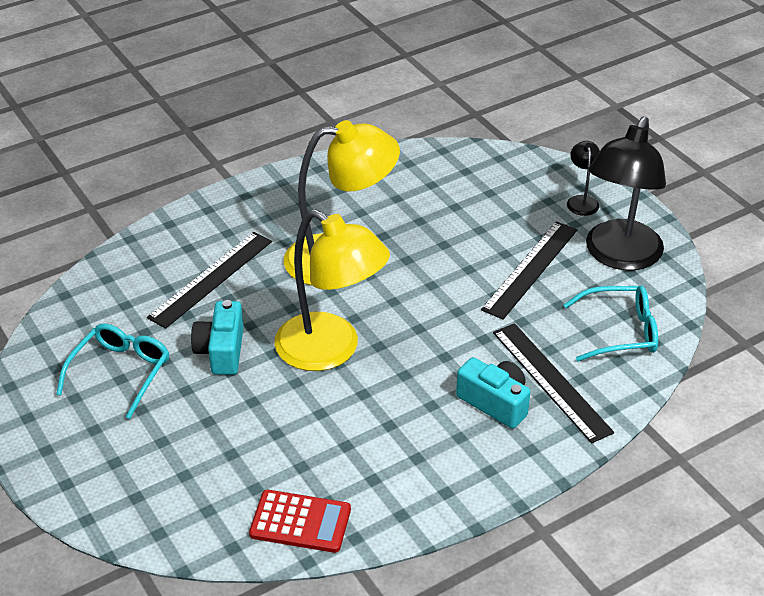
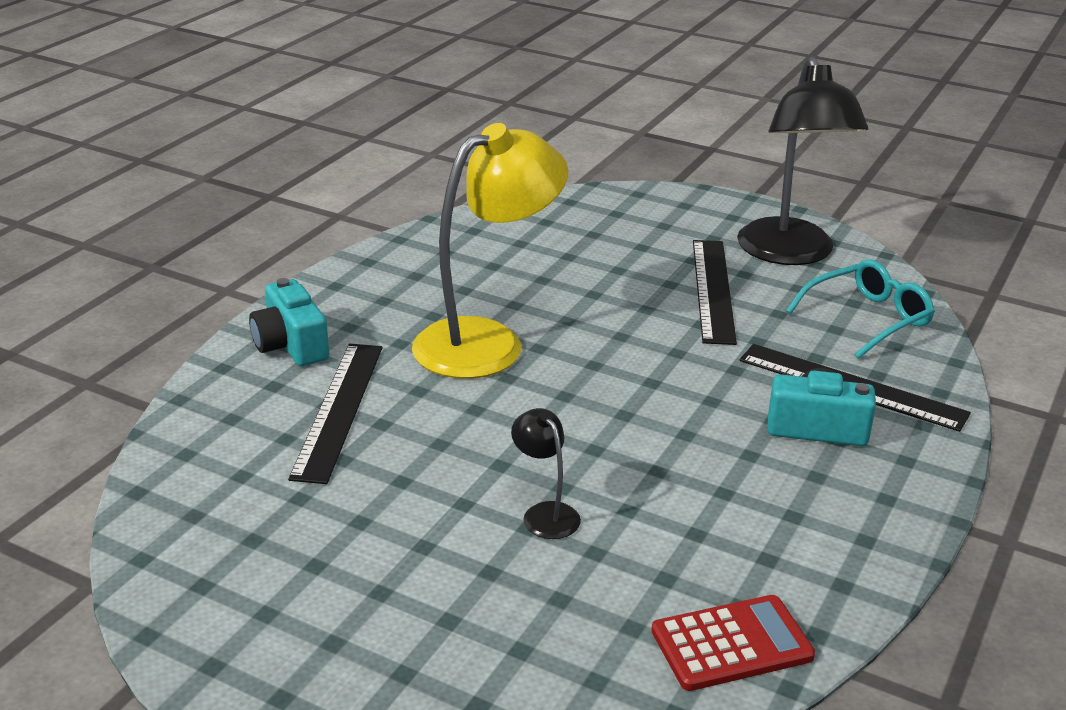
camera: 30 degrees left, 10 degrees down
(120, 373) = (309, 558): turquoise glasses -> none
(221, 351) = (430, 484): turquoise camera -> turquoise camera (291, 345)
(331, 351) = (572, 438): yellow lamp -> none
(582, 201) = (698, 216): black lamp -> black lamp (545, 513)

